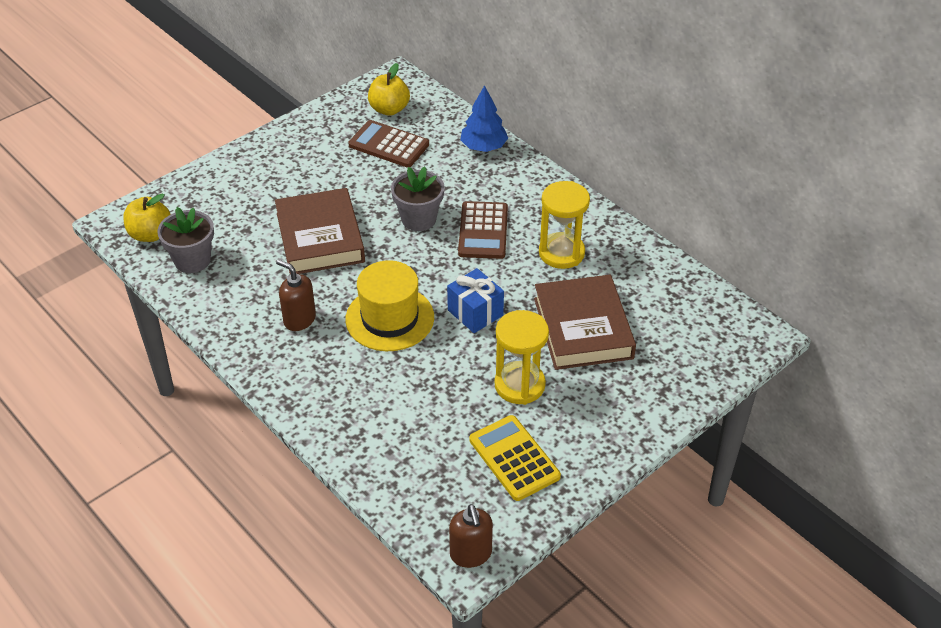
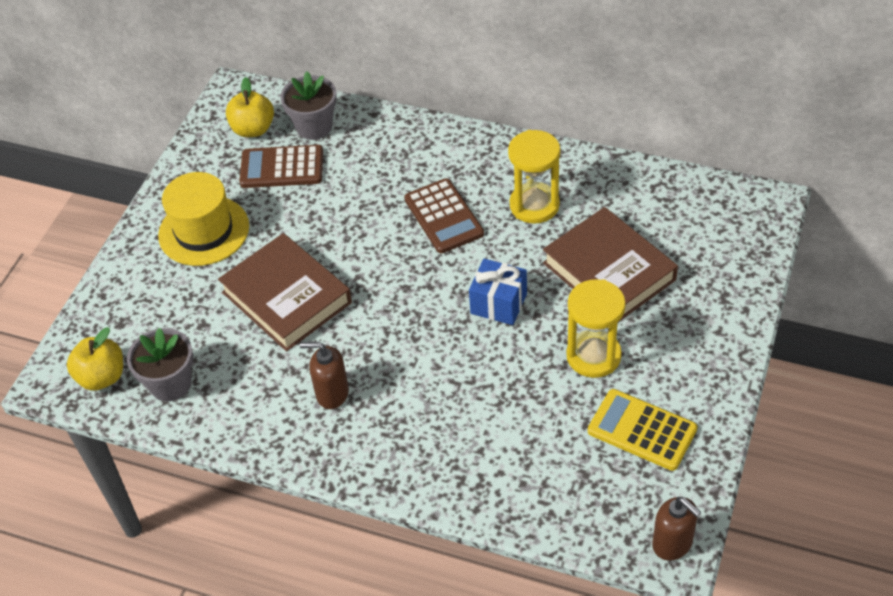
camera: 25 degrees left, 5 degrees up
(389, 318) = (421, 349): yellow hat -> yellow hat (204, 231)
(418, 219) = (371, 232): grey flower pot -> grey flower pot (314, 126)
(483, 147) = (379, 129): blue tree -> none

